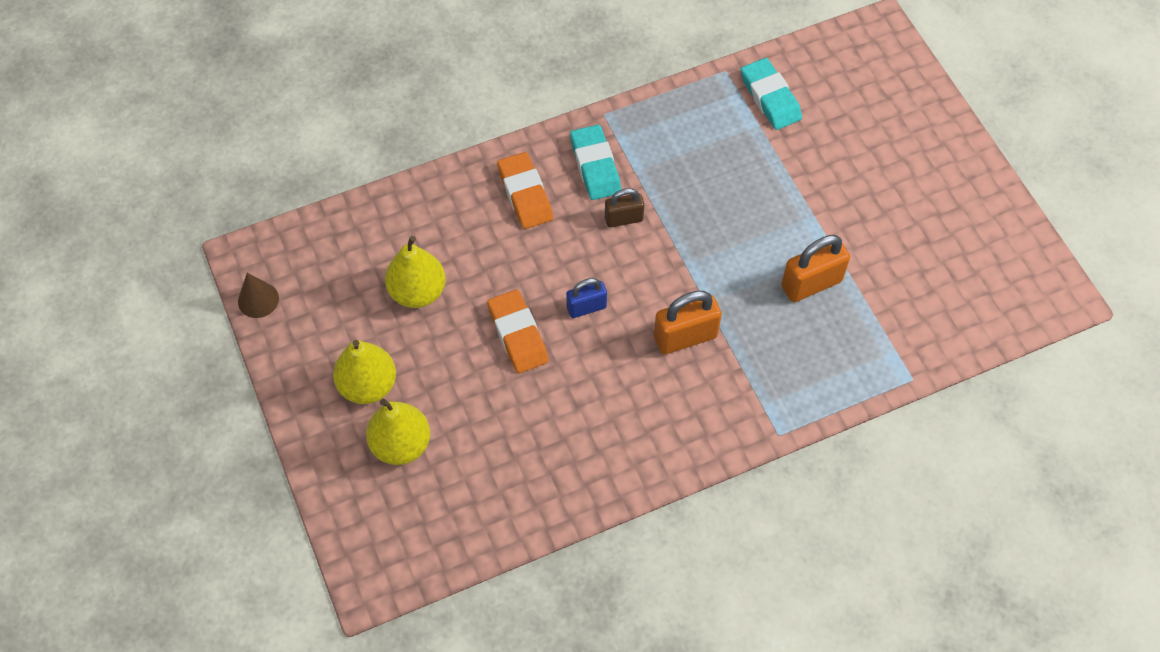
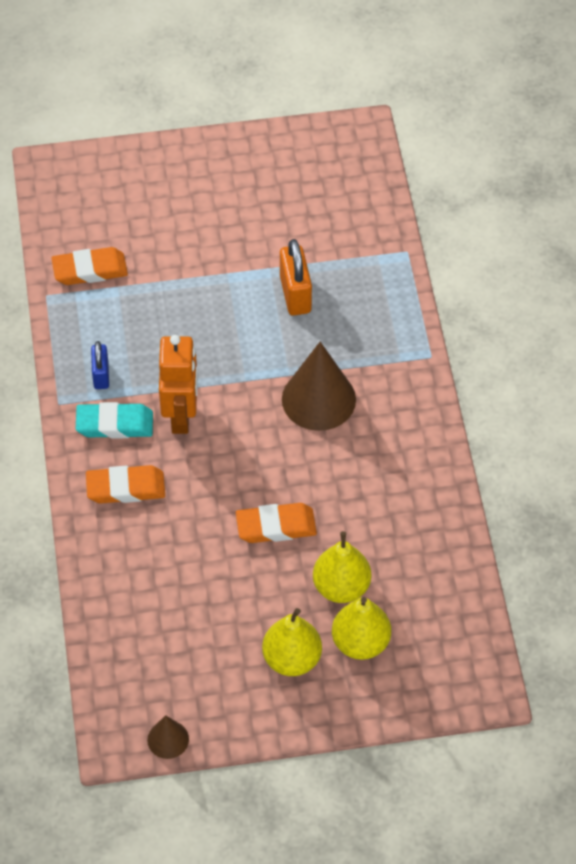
camera: 75 degrees left, 5 degrees down
(418, 292) = (204, 599): yellow pear -> yellow pear (341, 587)
(586, 307) = (265, 466): blue padlock -> blue padlock (101, 375)
(623, 219) = (181, 415): brown padlock -> orange robot
(685, 337) = (318, 399): orange padlock -> brown cone
(770, 97) = (90, 270): turquoise eraser -> orange eraser

